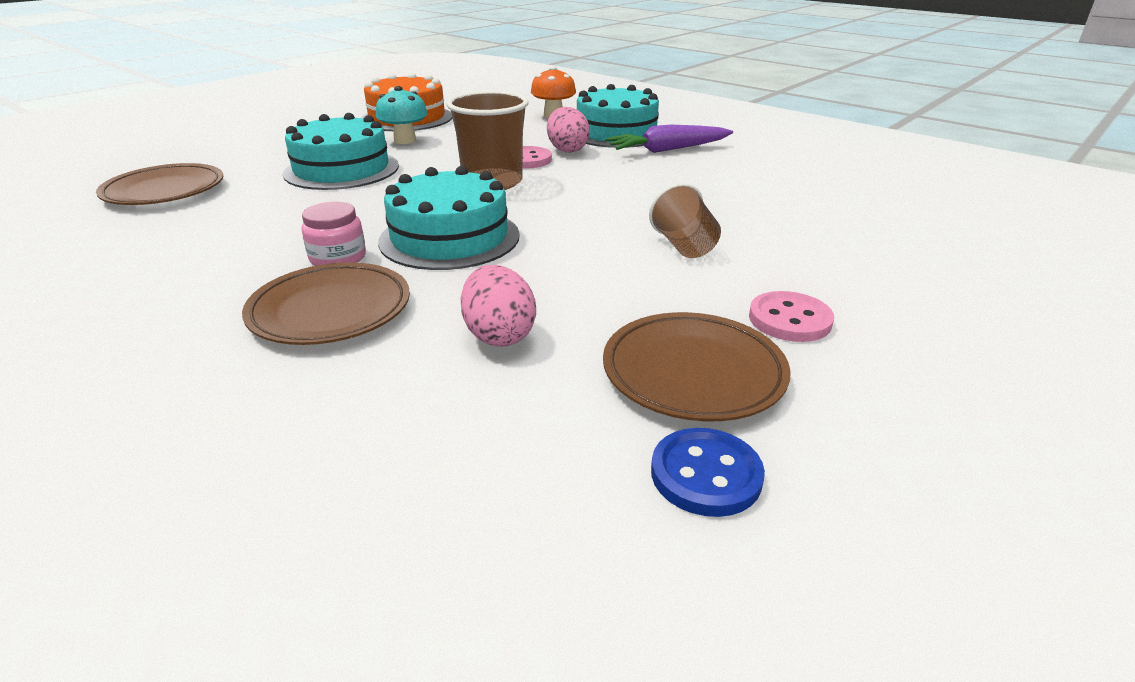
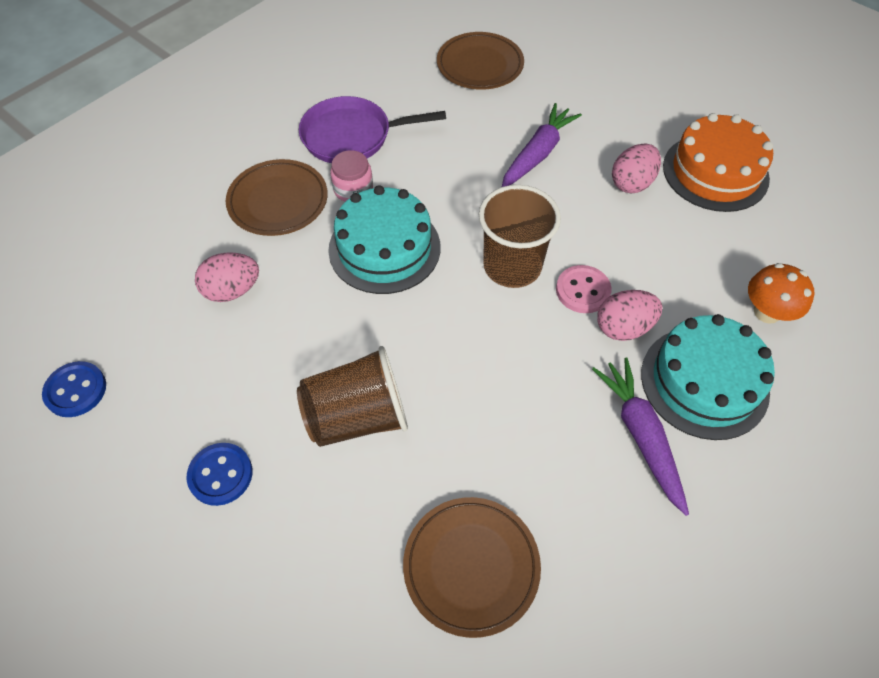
camera: 90 degrees right, 25 degrees up
(229, 262) = (351, 136): none -> purple pan
(342, 169) = (538, 153): turquoise cake -> purple carrot
(405, 140) = (632, 183): turquoise mushroom -> pink egg
(684, 246) = (357, 417): brown cup -> brown cup, size x1.61
(693, 372) = (167, 397): brown plate -> brown plate (471, 566)
(789, 319) = (220, 475): pink button -> blue button

